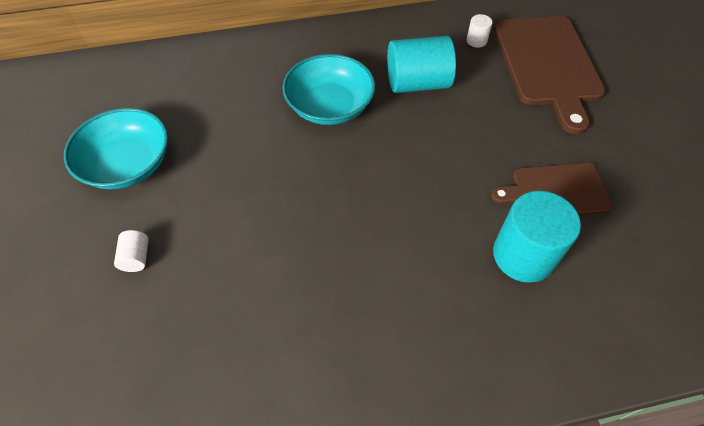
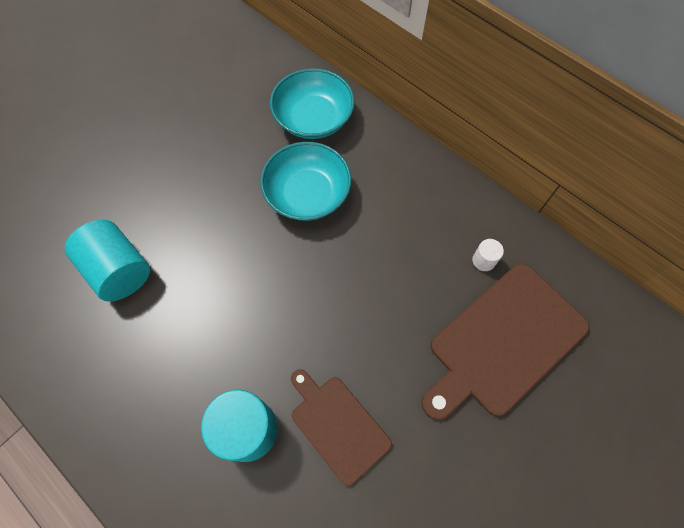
camera: 55 degrees right, 10 degrees up
(128, 164) = (160, 109): turquoise bowl -> turquoise bowl (313, 118)
(136, 257) = (90, 170): white cylinder -> none
(417, 83) = (385, 242): turquoise cylinder -> turquoise cylinder (119, 270)

